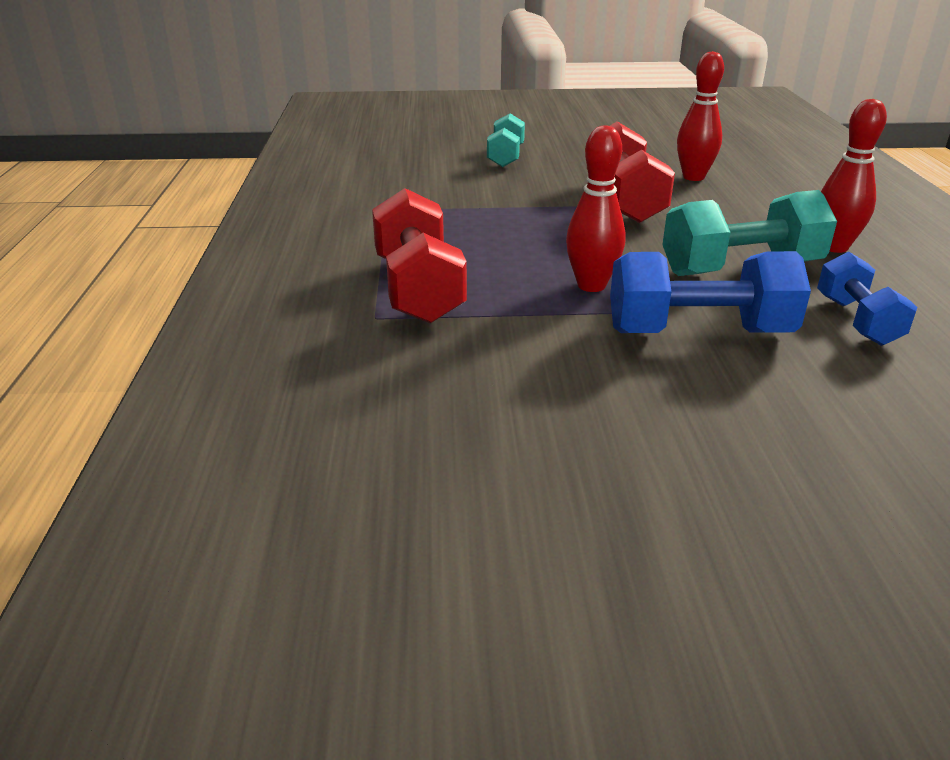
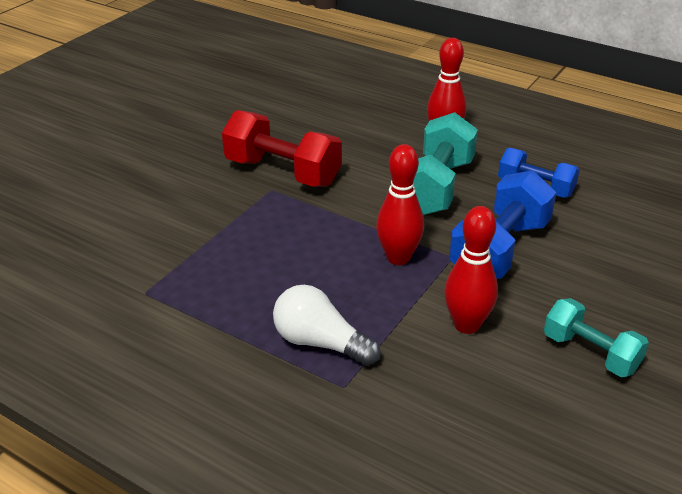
camera: 55 degrees left, 5 degrees up
(418, 289) = (320, 343): red dumbbell -> white light bulb
(505, 157) = (120, 178): turquoise dumbbell -> turquoise dumbbell (590, 353)
(693, 177) = (280, 123): red bowling pin -> red bowling pin (466, 325)

